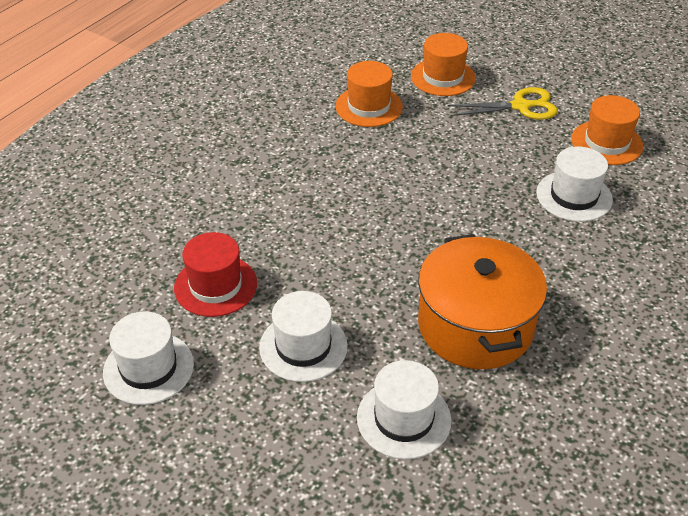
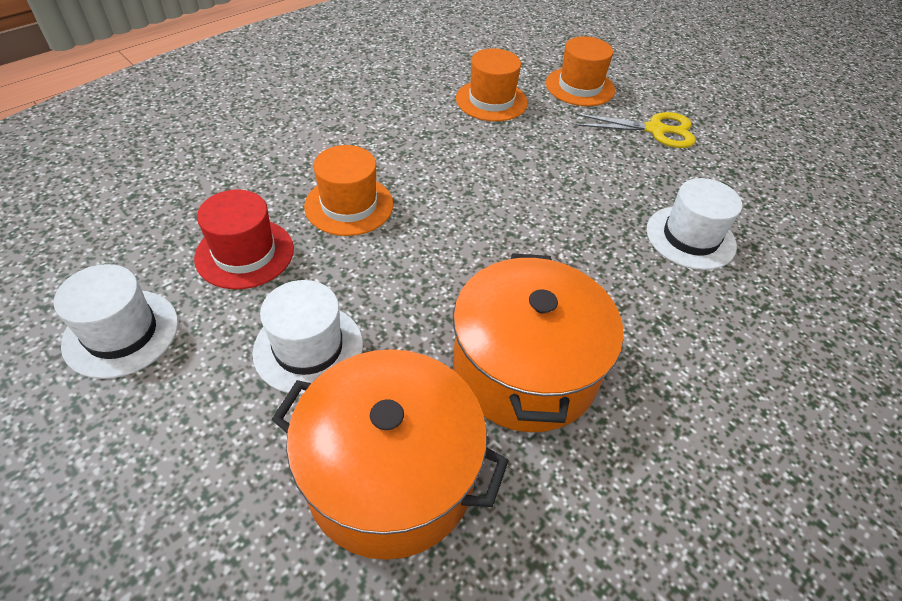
camera: 10 degrees right, 5 degrees up
(404, 418) = (390, 474): white hat -> orange pot
(606, 142) = (744, 186): orange hat -> orange hat (349, 205)

